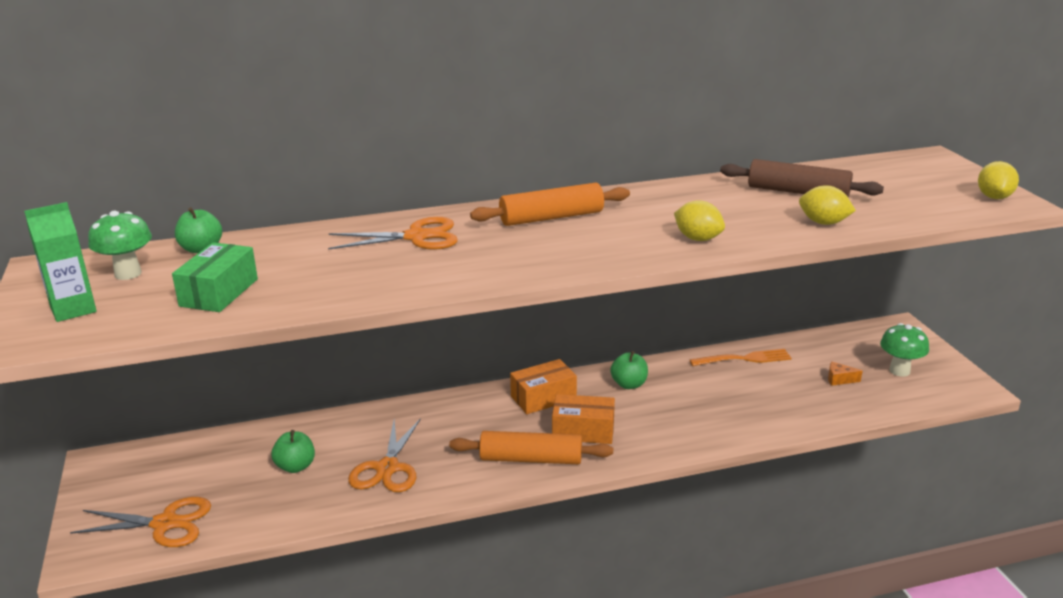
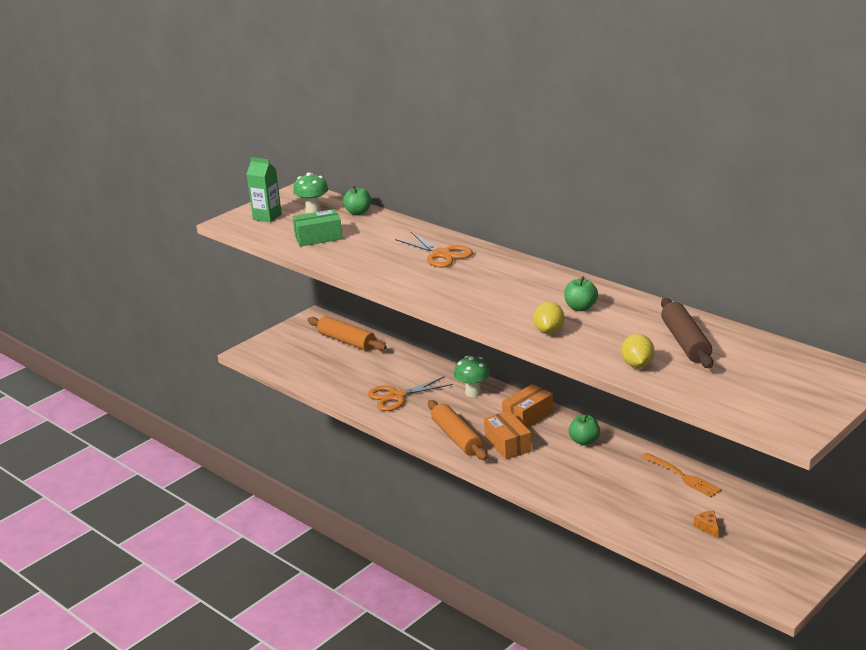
camera: 60 degrees right, 0 degrees up
(165, 524) = (288, 359): orange scissors -> none
(295, 466) = (368, 370): green apple -> green apple (580, 307)
(543, 398) = (528, 416): orange box -> orange box turned 75 degrees counterclockwise
(551, 217) = (520, 279): orange rolling pin -> orange rolling pin (346, 341)
(899, 371) = (761, 553): green mushroom -> green mushroom (473, 393)
(994, 197) = (795, 420): yellow lemon -> none

